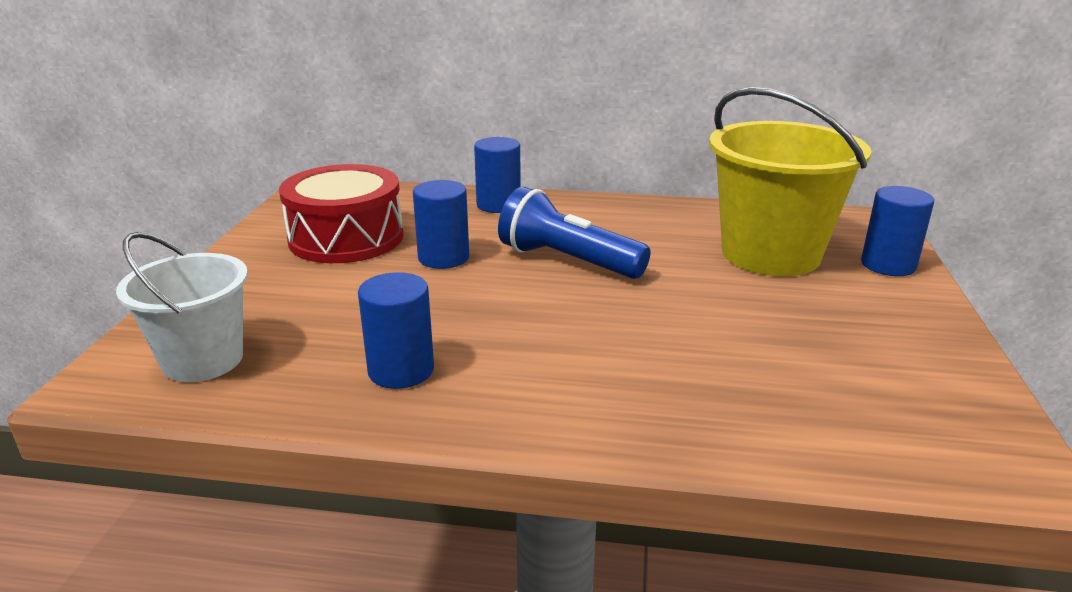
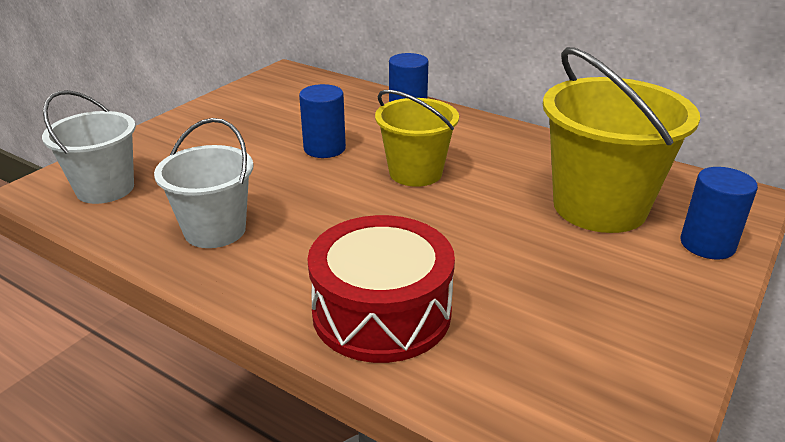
camera: 25 degrees right, 5 degrees up
(346, 238) = (271, 117): red drum -> red drum (381, 312)
(401, 370) = (215, 230): blue cylinder -> white bucket
(568, 261) = (415, 173): blue flashlight -> yellow bucket

